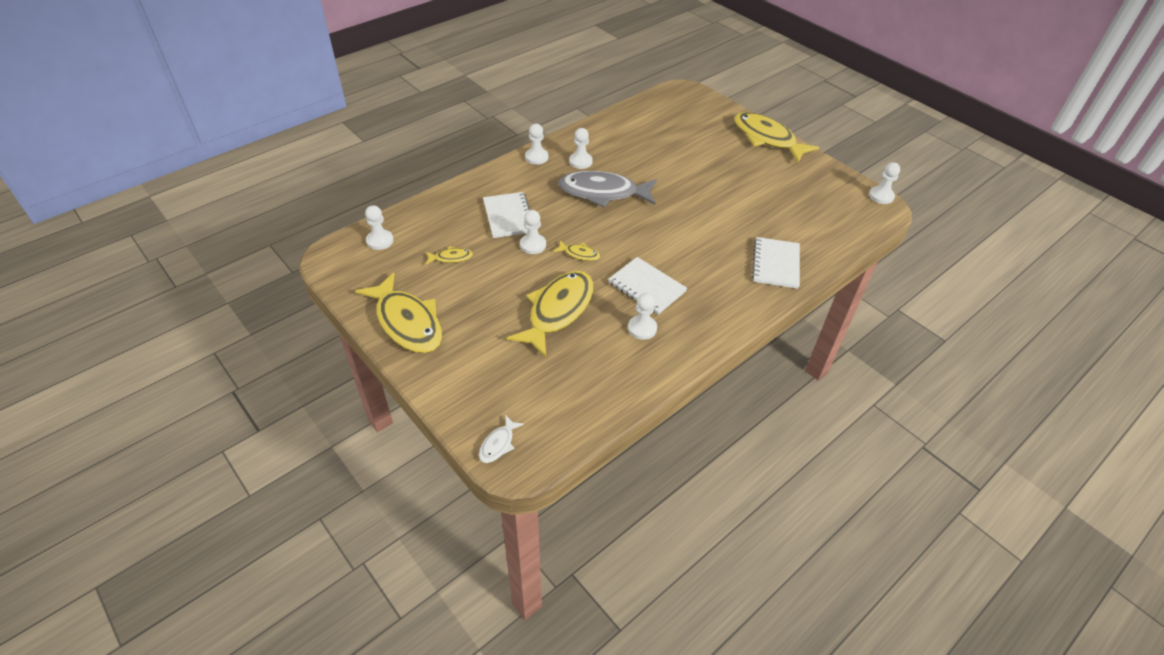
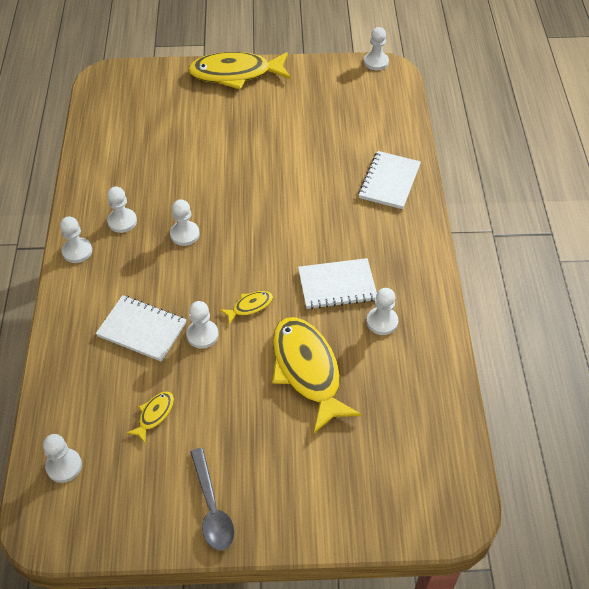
camera: 50 degrees left, 5 degrees up
(407, 322) = (212, 507): yellow fish -> grey spoon
(498, 444) = (427, 517): white fish -> none
(603, 192) = (185, 234): grey fish -> white pawn
(776, 264) = (389, 181): white notebook -> white notebook turned 60 degrees clockwise

